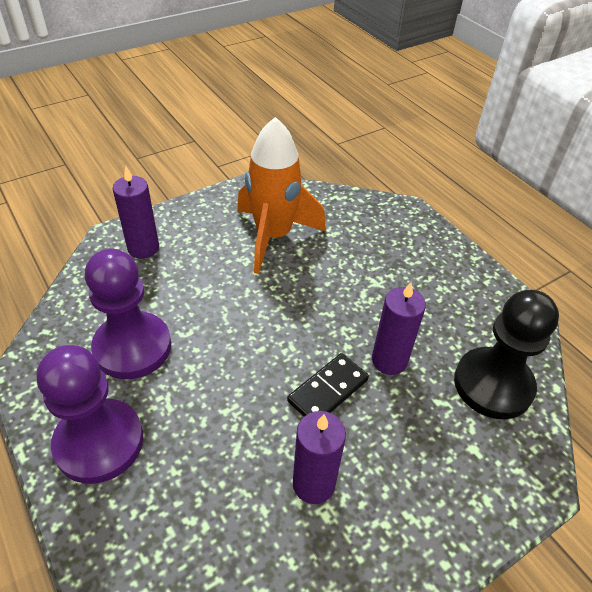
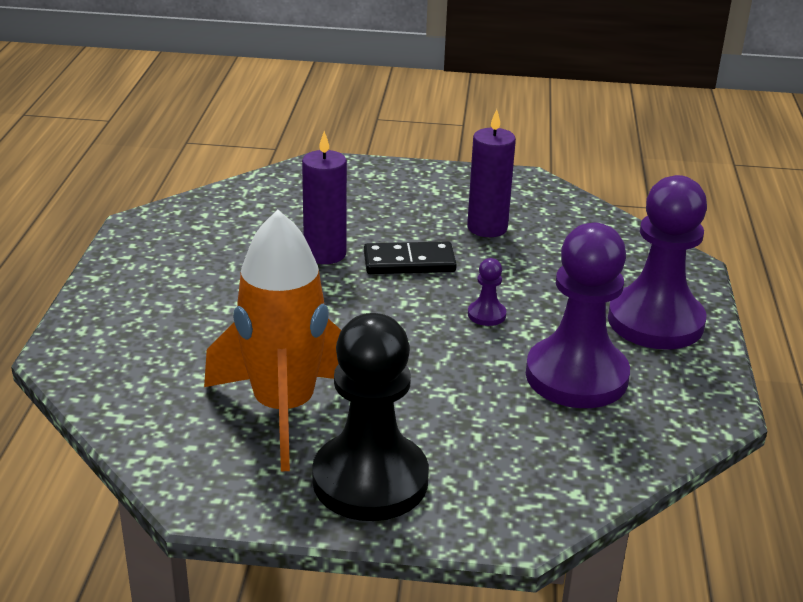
camera: 140 degrees left, 15 degrees down
(143, 248) = (480, 484): purple candle -> none
(229, 369) = (486, 315): none -> purple pawn
(493, 385) = (263, 206): black pawn -> black pawn (370, 480)

